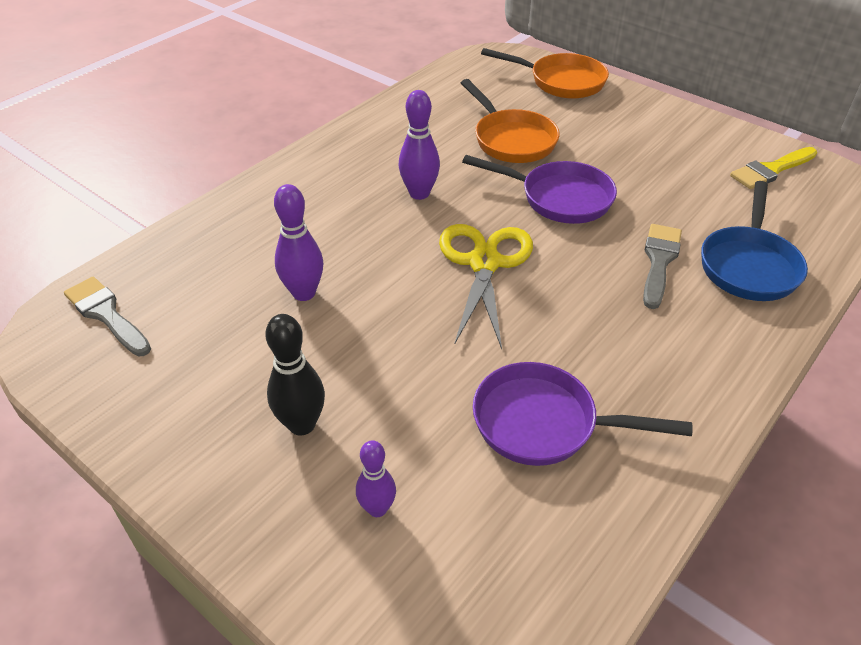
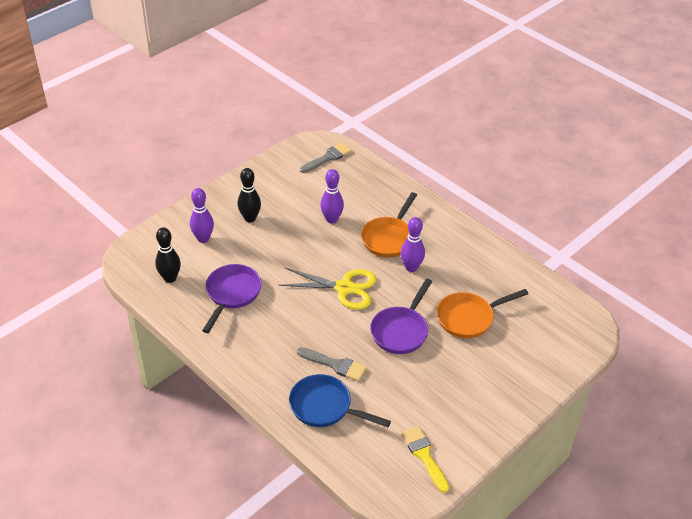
camera: 95 degrees right, 0 degrees up
(377, 508) = (203, 238): purple bowling pin -> purple bowling pin, size x1.51
(526, 557) = (170, 278): none -> black bowling pin
(561, 81) = (551, 360): orange pan -> orange pan (389, 238)

